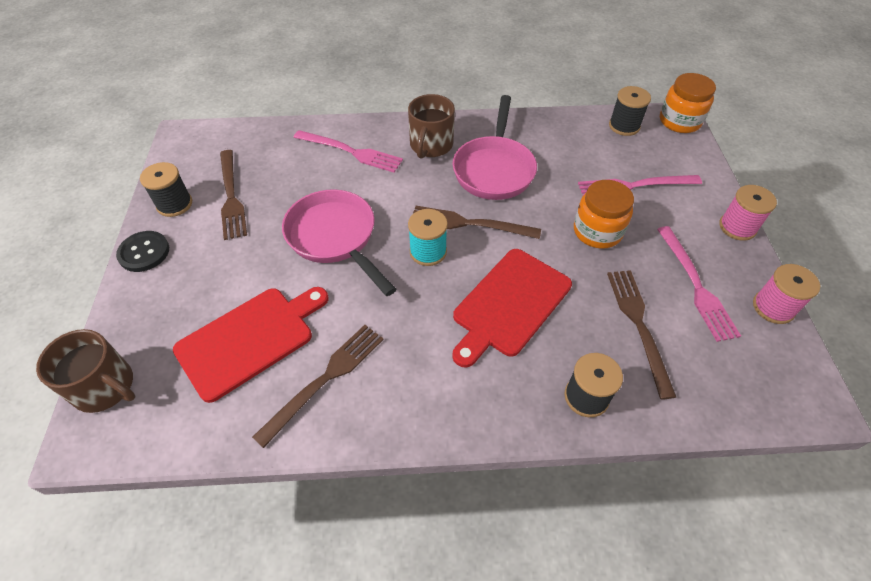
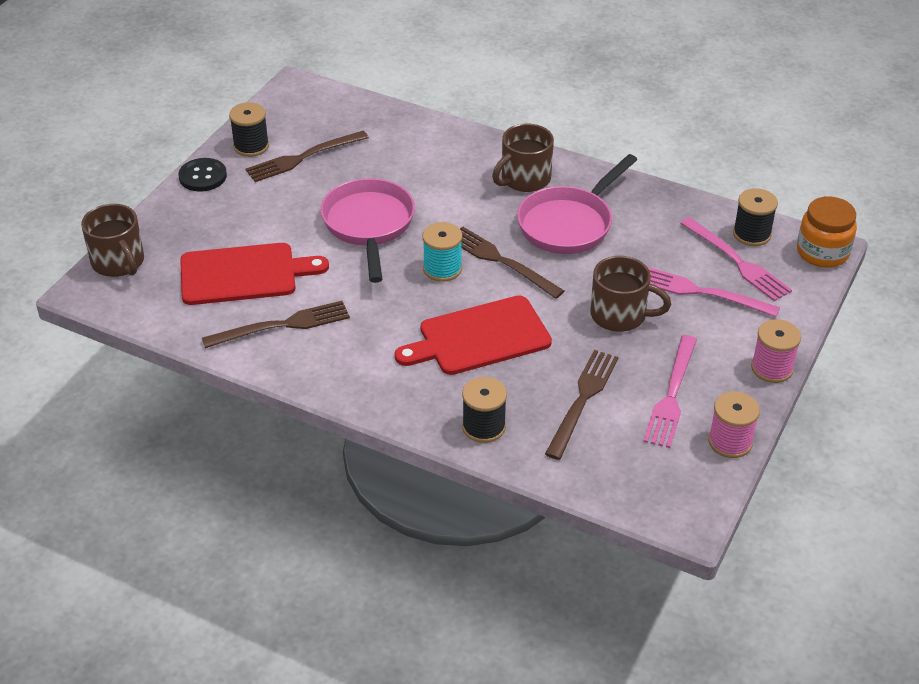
camera: 30 degrees right, 10 degrees down
(231, 197) = (303, 157): brown fork -> brown fork turned 45 degrees clockwise
(351, 152) = (441, 157): pink fork -> pink fork (737, 262)
(597, 231) = (620, 315): orange jar -> brown mug

